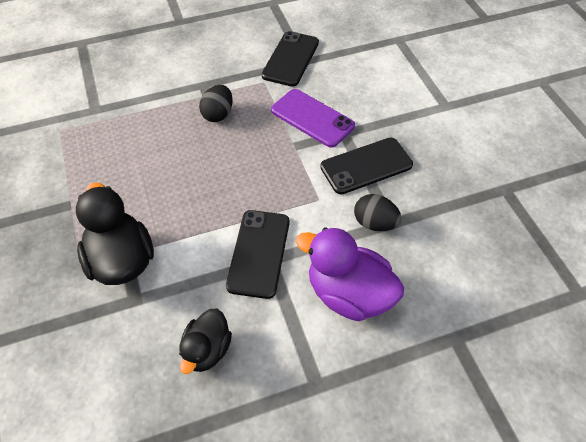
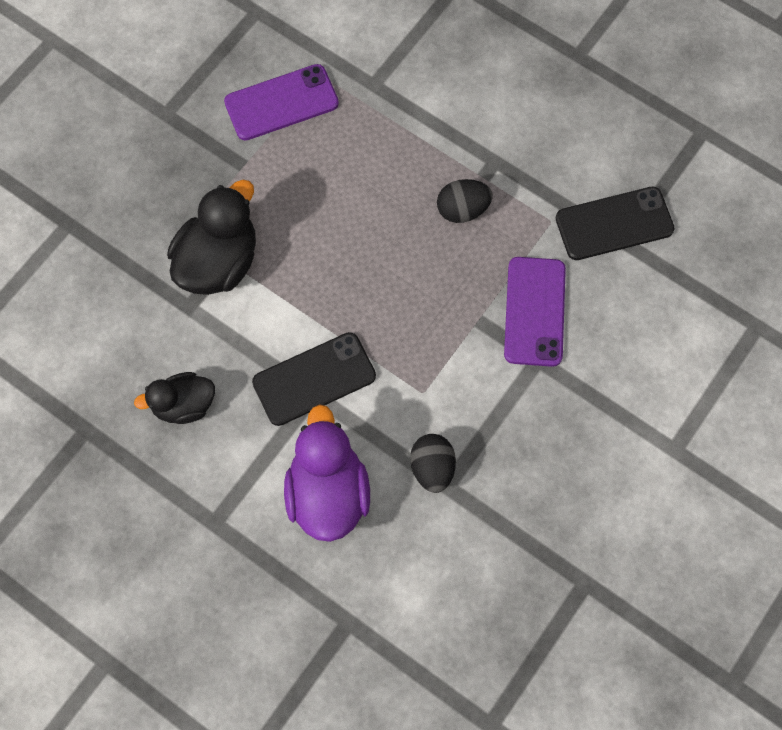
camera: 55 degrees right, 15 degrees up
(53, 159) = (281, 103): none -> purple phone
(366, 166) = (506, 413): black phone -> none

